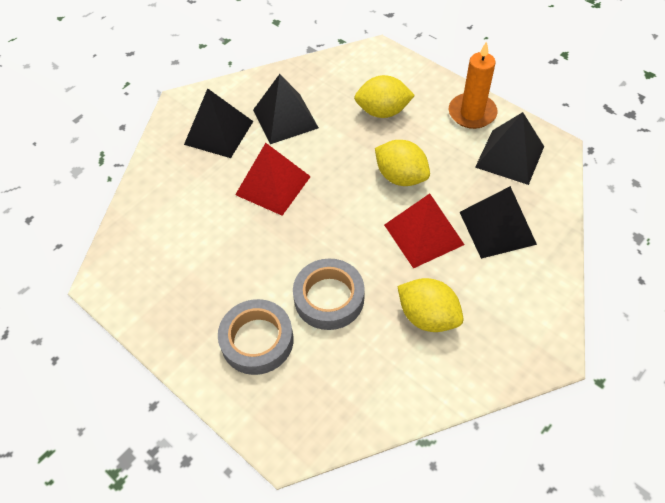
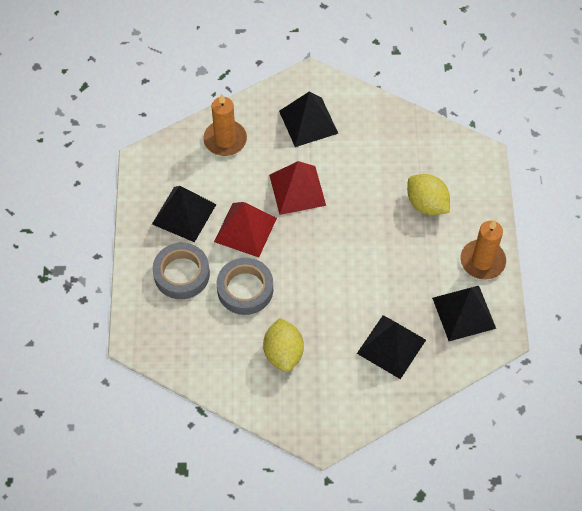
camera: 45 degrees right, 5 degrees up
(163, 201) = (225, 140): none -> orange candle
(285, 118) = (360, 150): black pyramid -> black pyramid (184, 214)
(401, 177) = (378, 259): yellow lemon -> none
(423, 234) = (343, 307): red pyramid -> red pyramid (245, 230)

